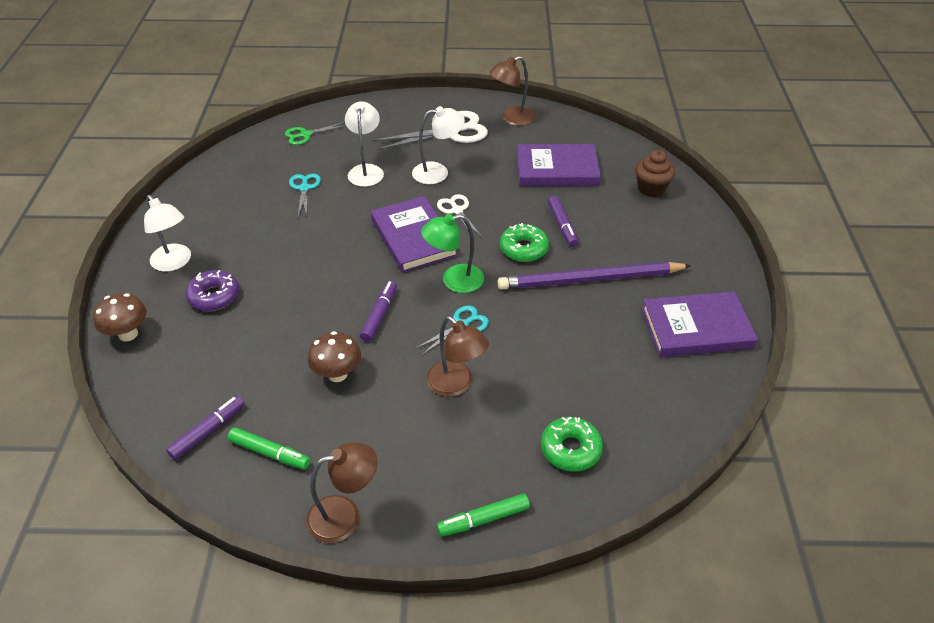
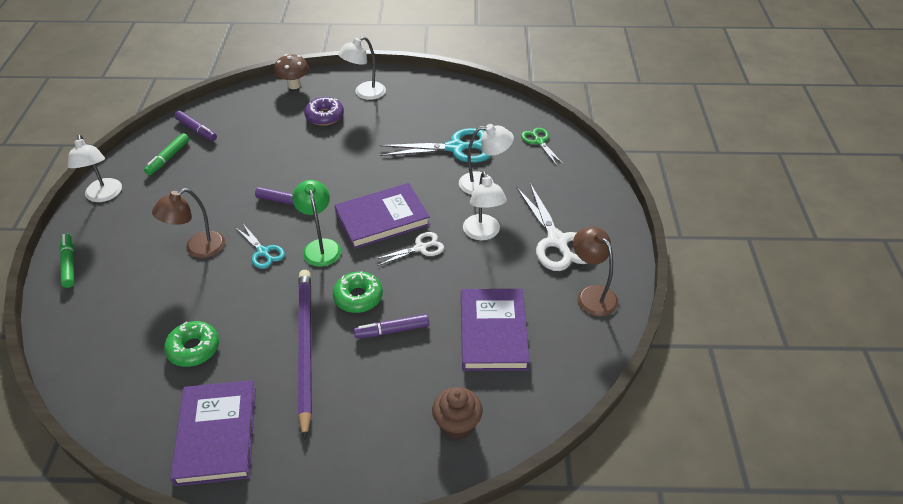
camera: 90 degrees right, 0 degrees up
(304, 188) = (456, 148): turquoise scissors -> turquoise scissors, size x1.81
(337, 374) = (229, 183): brown mushroom -> none
(345, 515) = (104, 195): brown lamp -> white lamp
(570, 449) = (108, 318): green donut -> green donut (193, 348)

